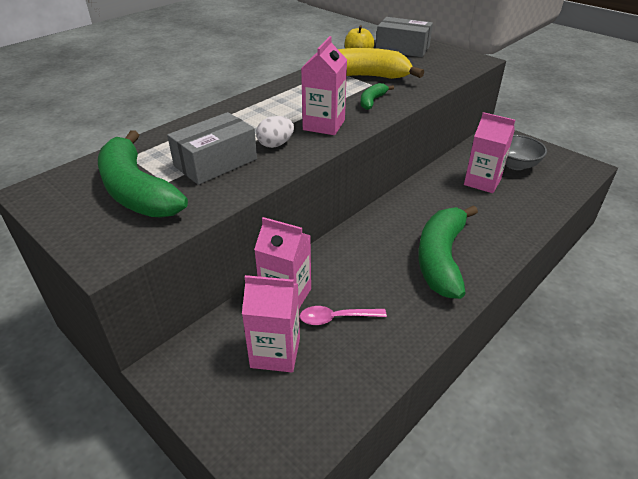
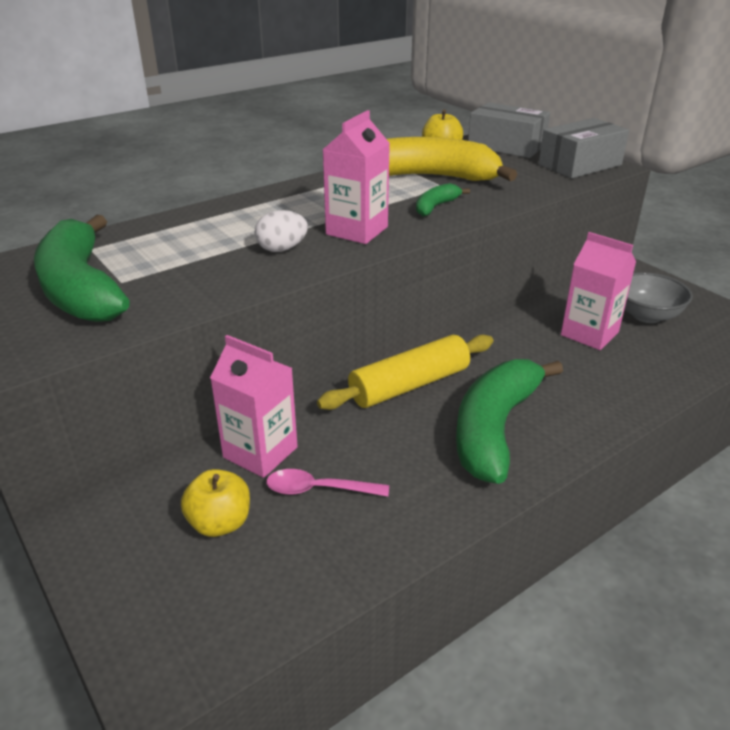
camera: 10 degrees right, 5 degrees down
(216, 162) = (195, 264): grey box -> grey box (580, 165)
(275, 352) = (220, 523): pink carton -> yellow apple
(374, 233) = (409, 385): none -> yellow rolling pin

